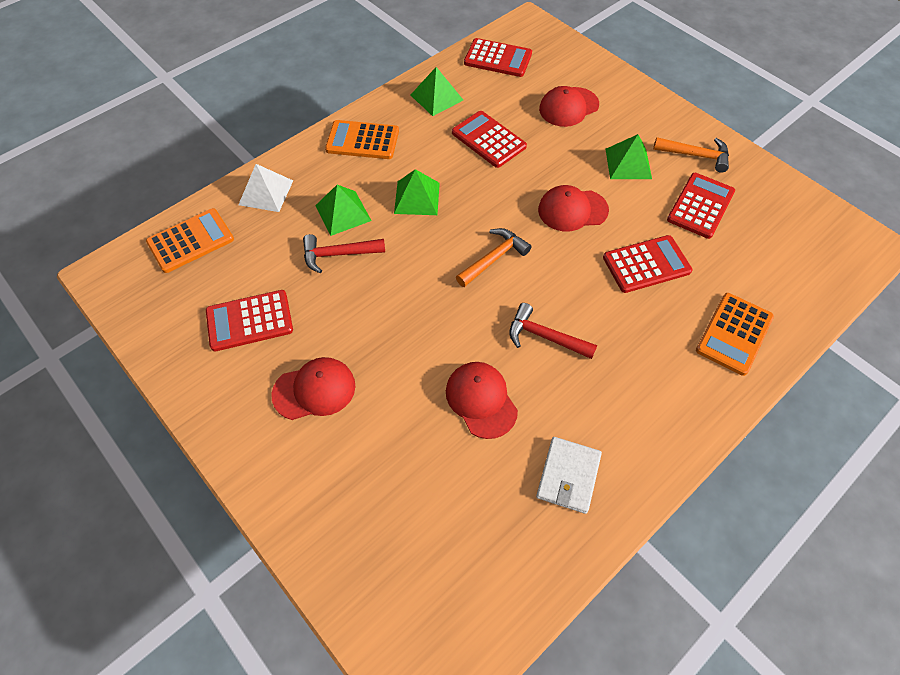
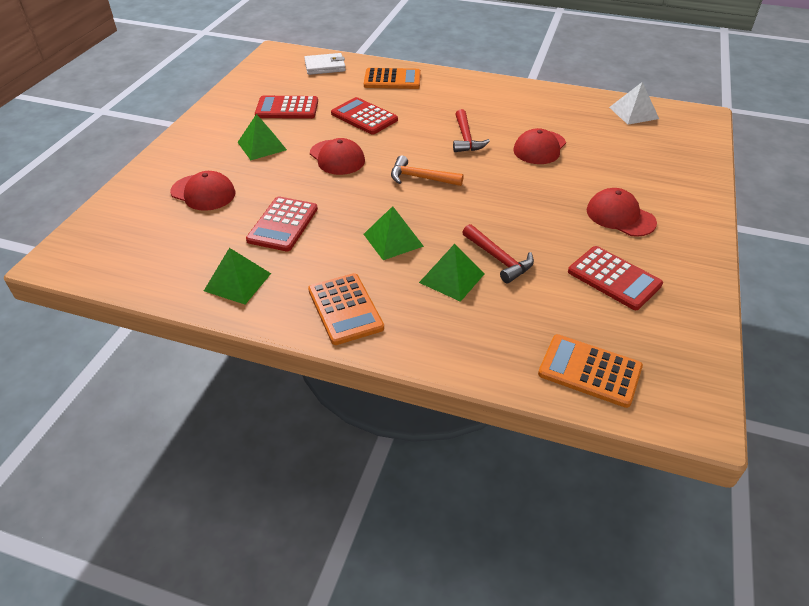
camera: 120 degrees left, 15 degrees down
(266, 192) = (478, 348): white pyramid -> white pyramid (634, 113)
(498, 59) = (142, 261): red calculator -> none
(568, 476) = (547, 107): white wallet -> white wallet (325, 66)
(696, 155) = (230, 120): orange hammer -> none

